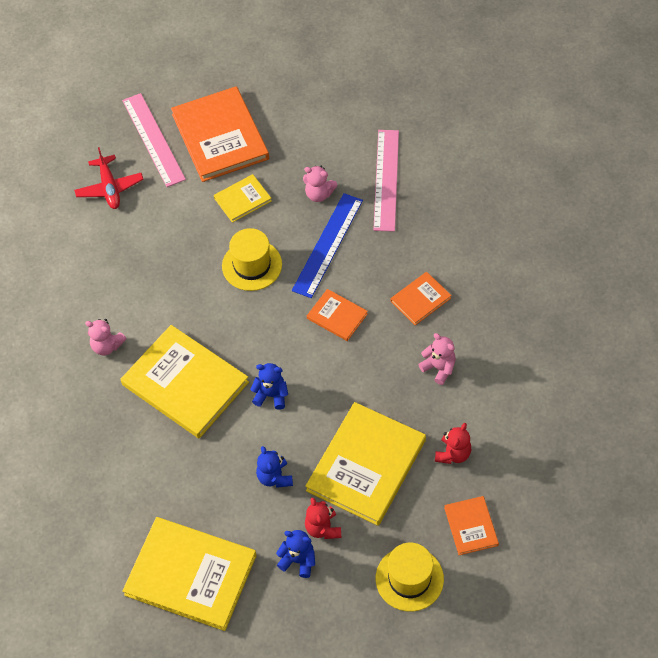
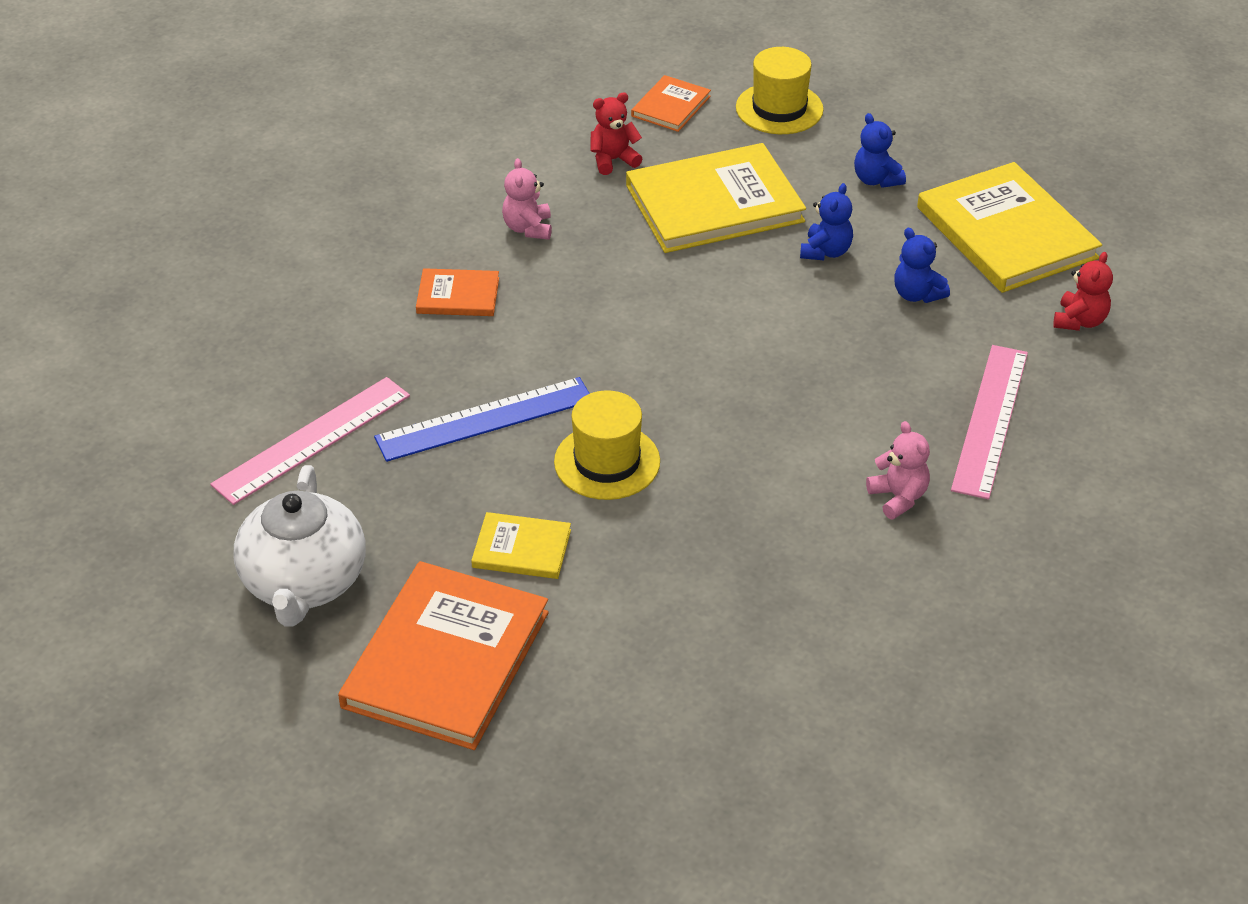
camera: 140 degrees left, 15 degrees down
(109, 188) = (690, 705): red plane -> none
(153, 139) = (546, 731): pink ruler -> pink ruler (990, 420)
(185, 383) = (836, 394): yellow book -> none
(271, 395) = (744, 320): blue teddy bear -> blue teddy bear (917, 294)
(309, 123) = (304, 583): none -> white teapot
(319, 194) = (416, 483): pink teddy bear -> none
(323, 528) = (821, 186): red teddy bear -> red teddy bear (1079, 321)
(337, 316) = (573, 342): orange book -> none

